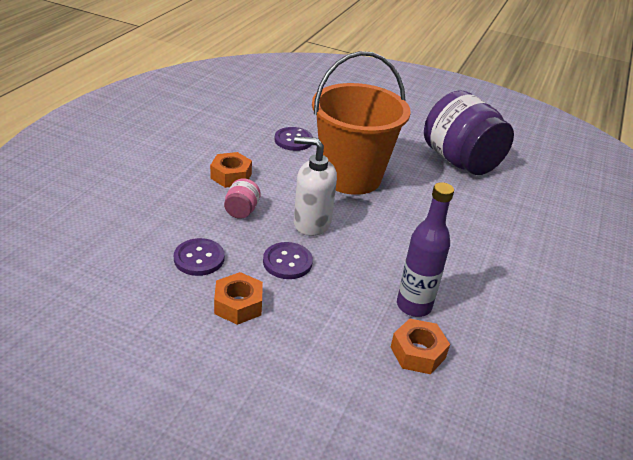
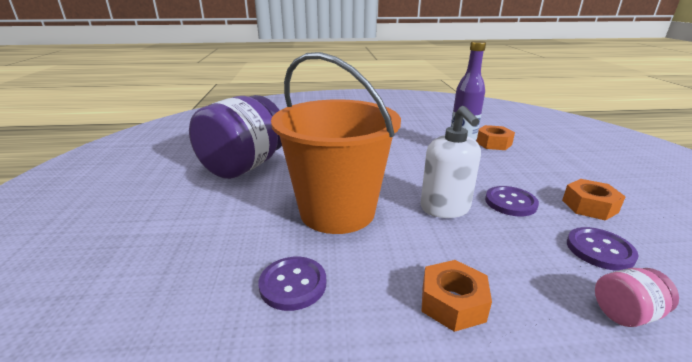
camera: 115 degrees left, 10 degrees down
(241, 211) = (497, 257): pink jar -> pink jar (625, 313)

